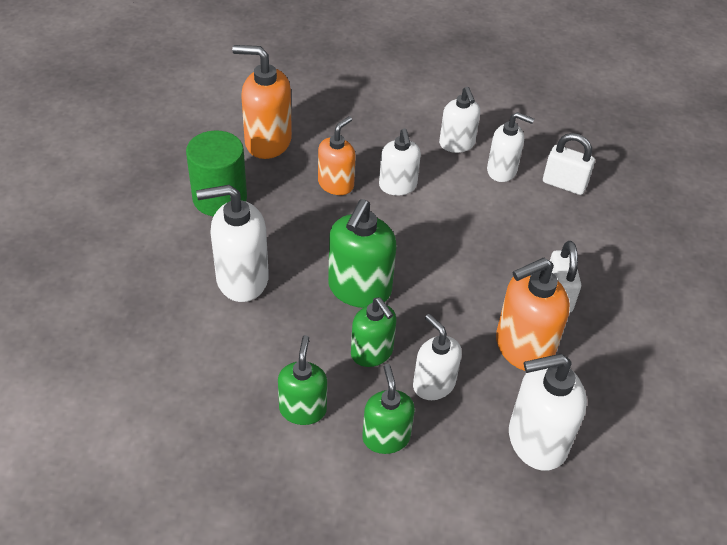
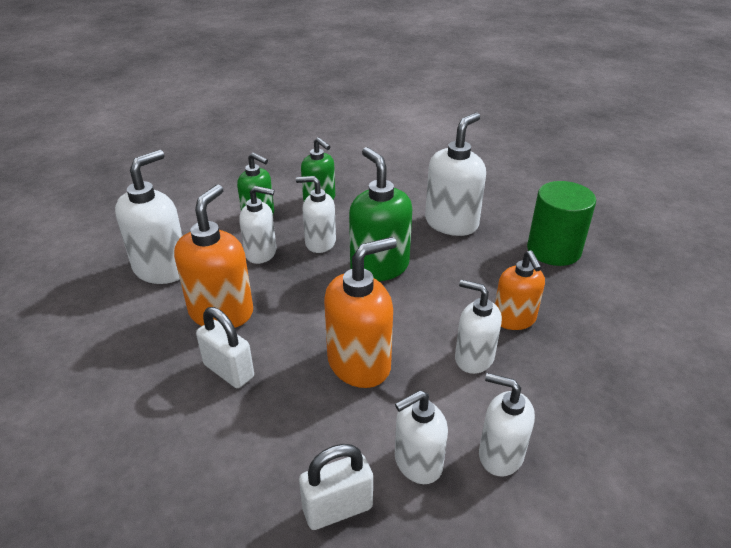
camera: 135 degrees right, 10 degrees down
(267, 142) = (616, 309): orange soap dispenser -> orange soap dispenser (359, 363)
(372, 353) = (320, 243): green soap dispenser -> white soap dispenser

